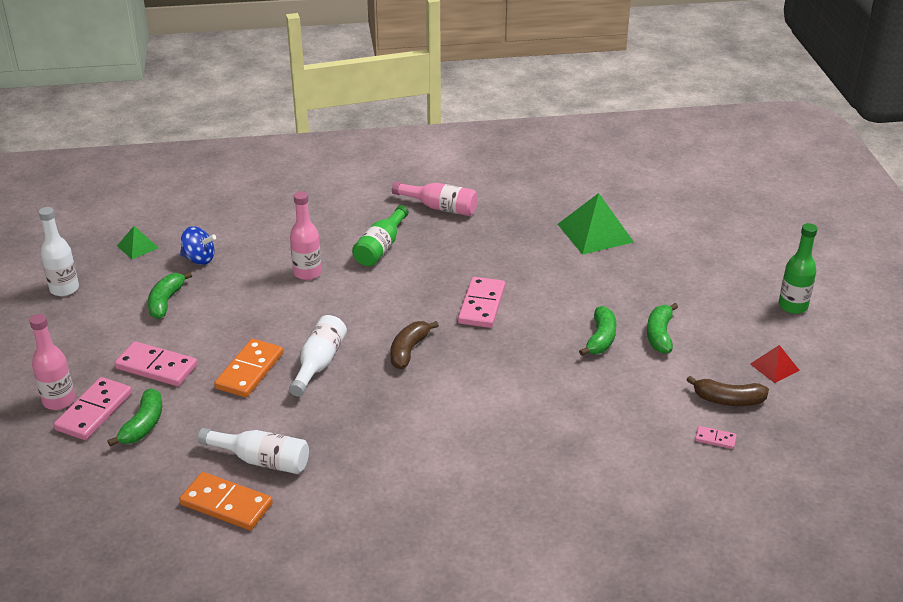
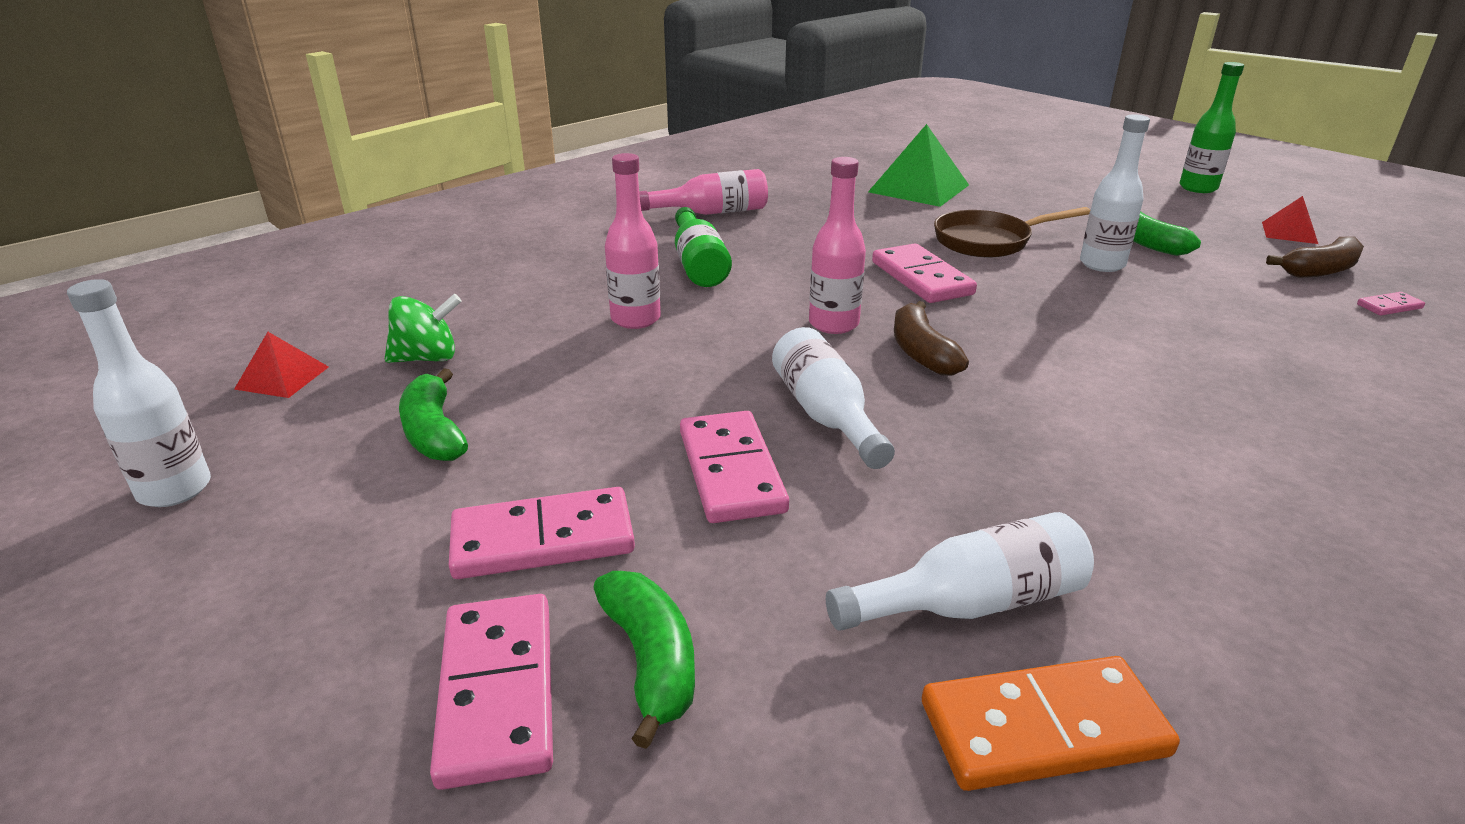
camera: 35 degrees left, 5 degrees down
(59, 401) = (376, 712): pink bottle -> pink bottle (833, 324)
(137, 246) = (282, 378): green pyramid -> red pyramid
(199, 259) = (427, 358): blue spinning top -> green spinning top
(250, 371) = (731, 471): orange domino -> pink domino
(564, 294) = (988, 241): none -> brown pan
(601, 339) = (1102, 264): green banana -> white bottle

